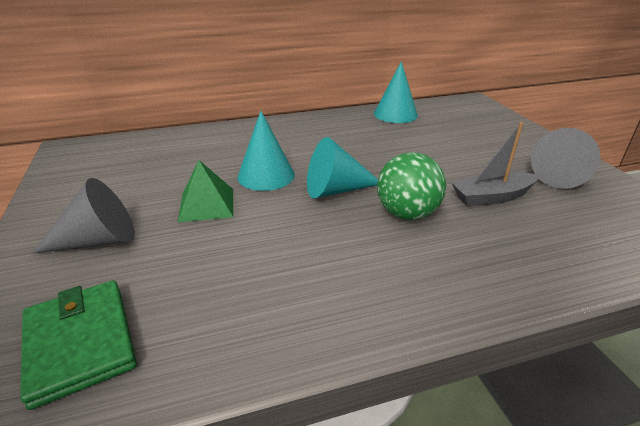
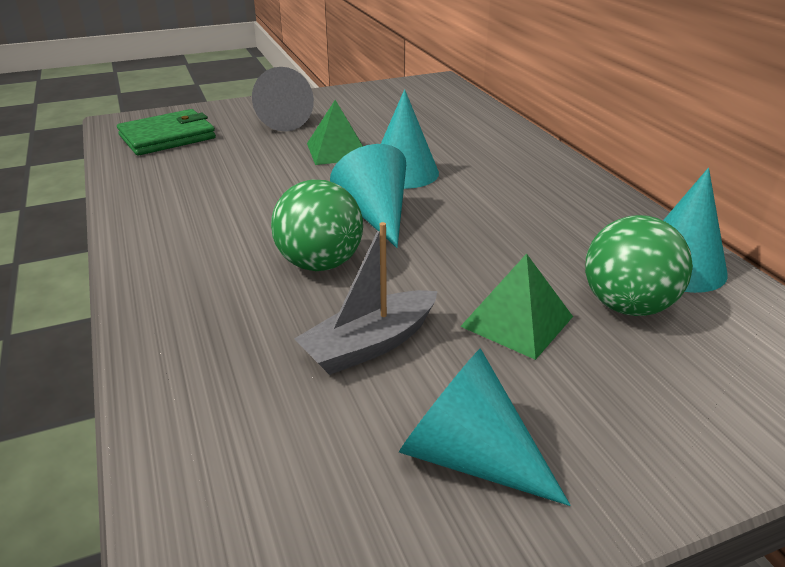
camera: 85 degrees right, 0 degrees up
(432, 129) = (627, 306): none -> green ball
(454, 155) = (517, 321): none -> green pyramid
(492, 197) = (370, 345): grey boat -> grey boat turned 105 degrees counterclockwise
(559, 176) = (468, 456): grey cone -> turquoise cone

